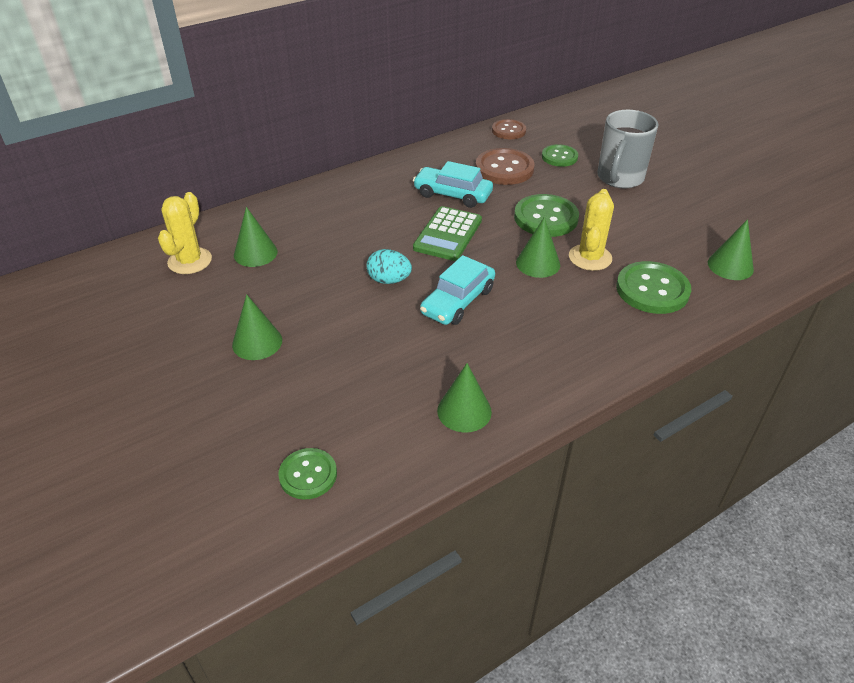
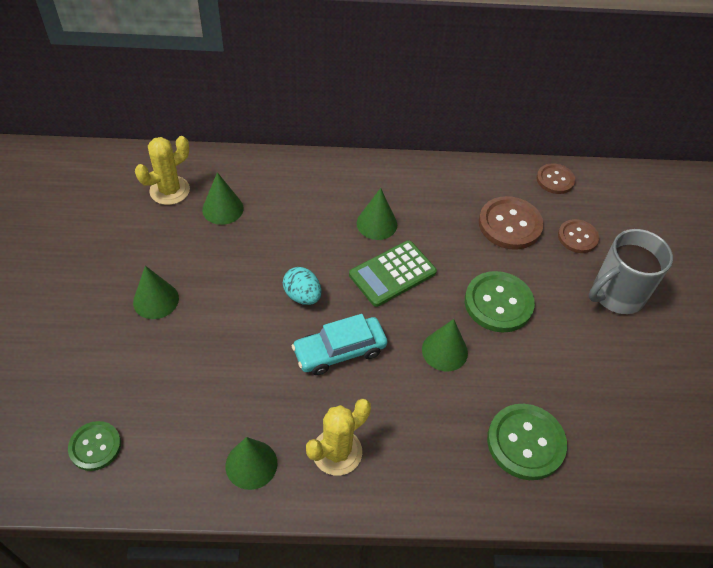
camera: 30 degrees right, 10 degrees up
(452, 194) = (435, 230): turquoise car -> none
(559, 157) = (577, 237): green button -> brown button
(590, 257) = (499, 372): yellow cactus -> yellow cactus (337, 452)
(730, 266) = (632, 462): green cone -> green cone (376, 224)

